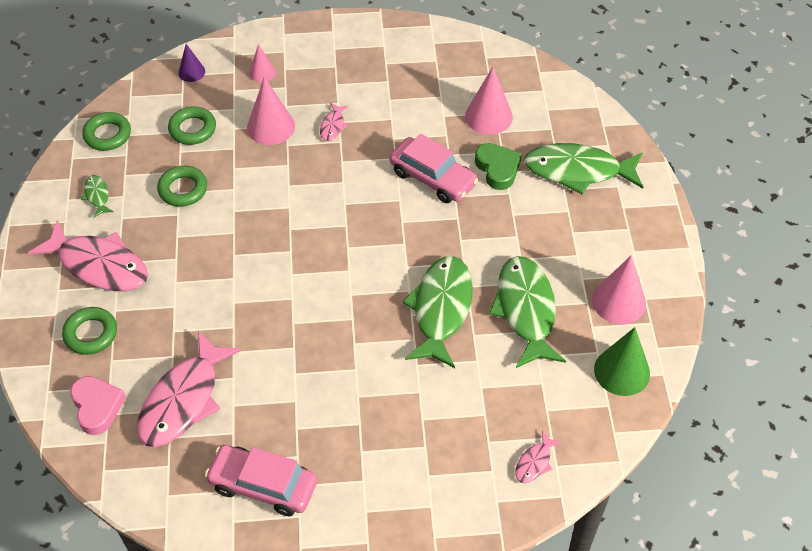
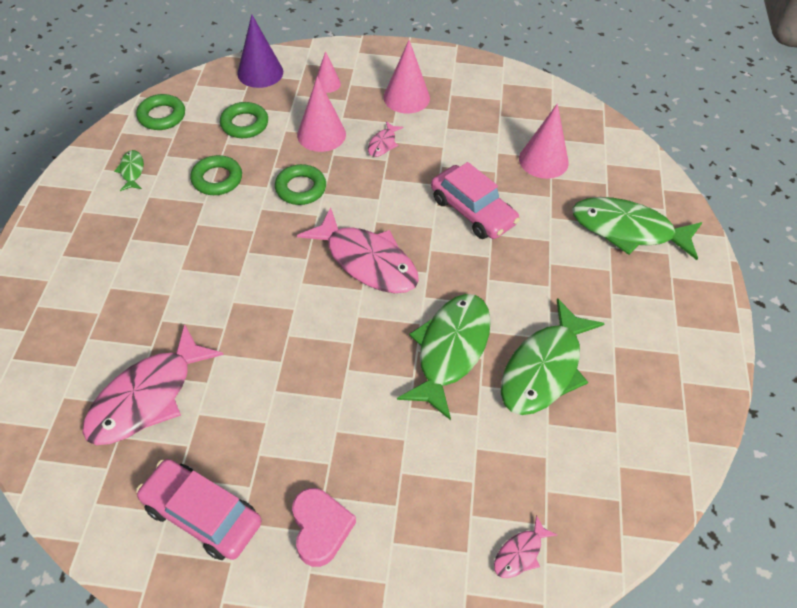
camera: 10 degrees right, 0 degrees up
(91, 334) = (77, 307): green ring -> green ring (301, 188)
(97, 407) = (55, 386): pink heart -> pink heart (320, 528)
(99, 265) = (110, 238): pink fish -> pink fish (367, 261)
(191, 72) = (260, 72): purple cone -> purple cone, size x1.73
(497, 169) = (542, 213): green heart -> none
(526, 310) = (544, 369): green fish -> green fish turned 150 degrees counterclockwise
(619, 301) = (651, 379): pink cone -> pink cone (406, 97)
(622, 371) = (642, 461): green cone -> none

